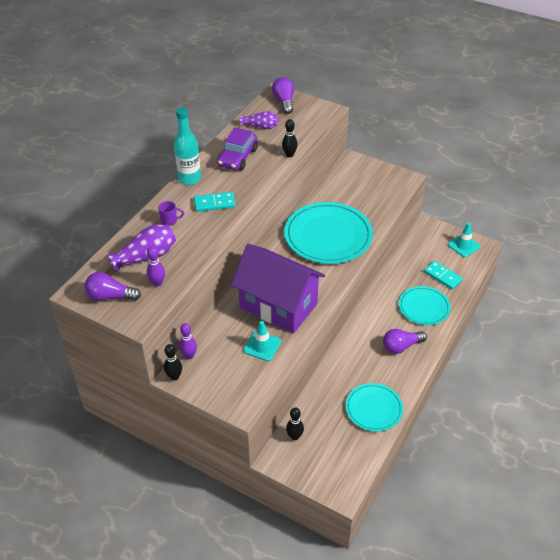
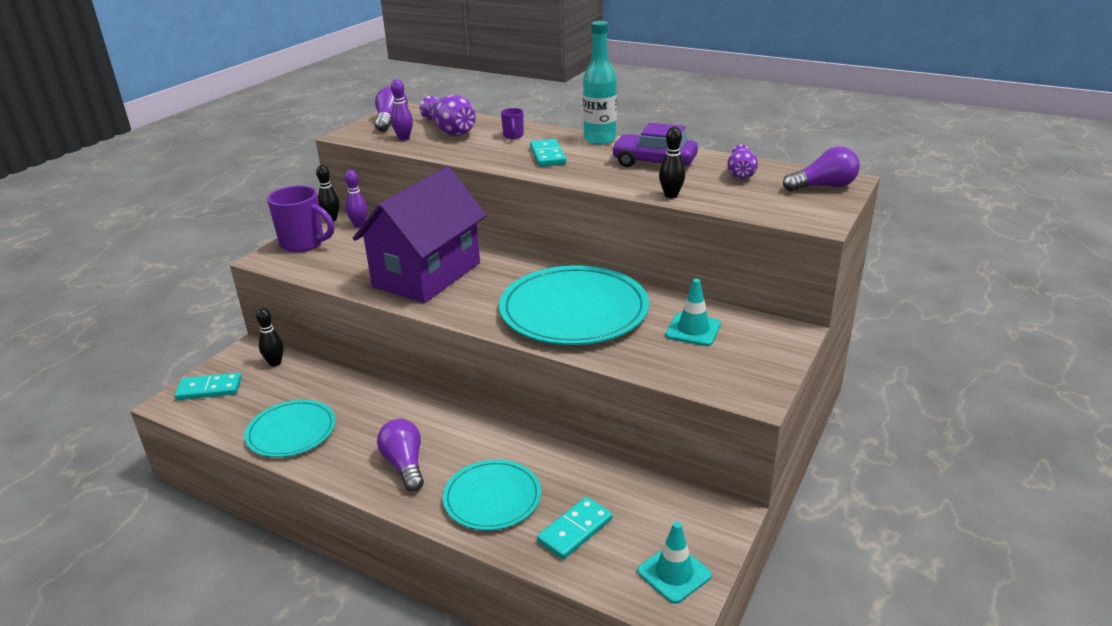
camera: 90 degrees right, 15 degrees down
(218, 387) = (304, 244): none -> purple mug
(262, 346) = (357, 267): turquoise traffic cone -> turquoise traffic cone (693, 330)
(326, 471) = (209, 389): none -> turquoise domino

